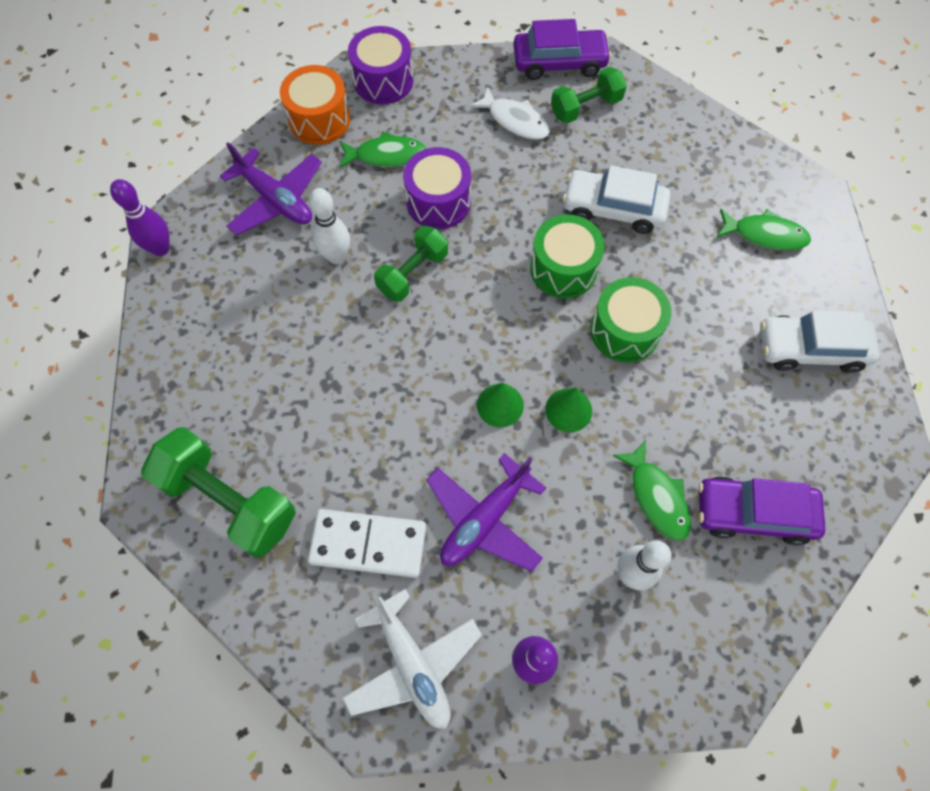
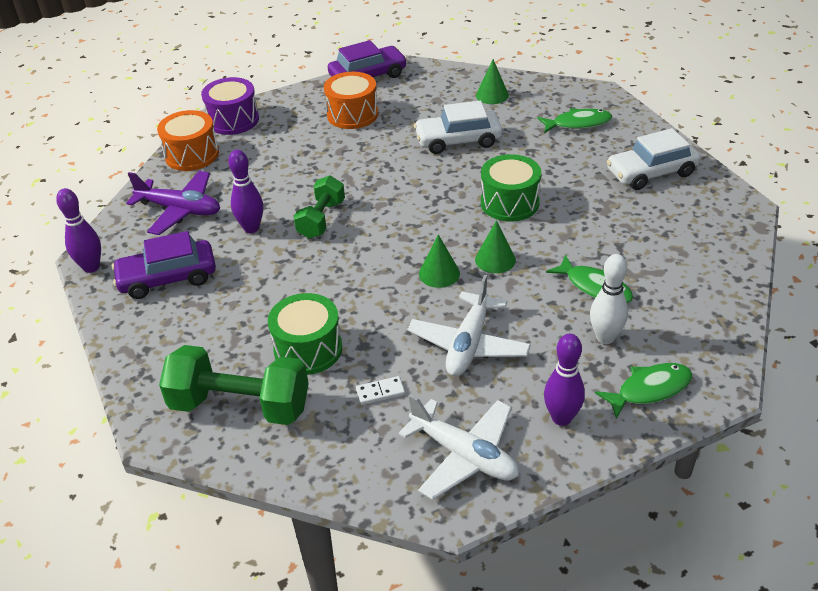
camera: 20 degrees left, 25 degrees down
(336, 256) = (251, 228): white bowling pin -> purple bowling pin
(368, 544) = (380, 392): white domino -> white domino, size x0.45
(386, 155) = (260, 160): green fish -> green fish (649, 390)
(438, 202) = (318, 174): purple drum -> none
(484, 519) = (469, 344): purple plane -> white plane
(515, 120) = (352, 114): white fish -> orange drum
(563, 268) = (440, 183): green drum -> green drum (308, 349)
(586, 107) = (403, 94): green dumbbell -> none
(687, 148) = (492, 95): none -> green cone
(753, 513) = (672, 273): purple car -> purple car (168, 278)

